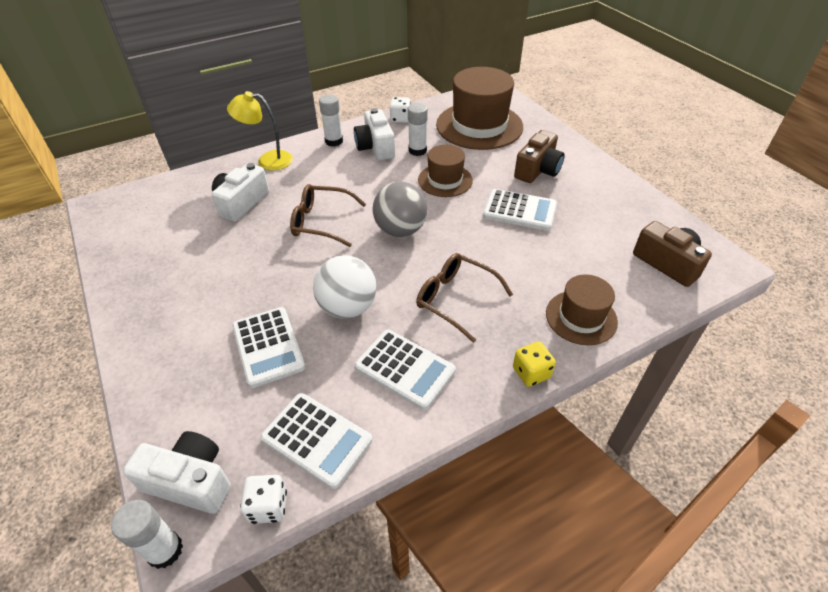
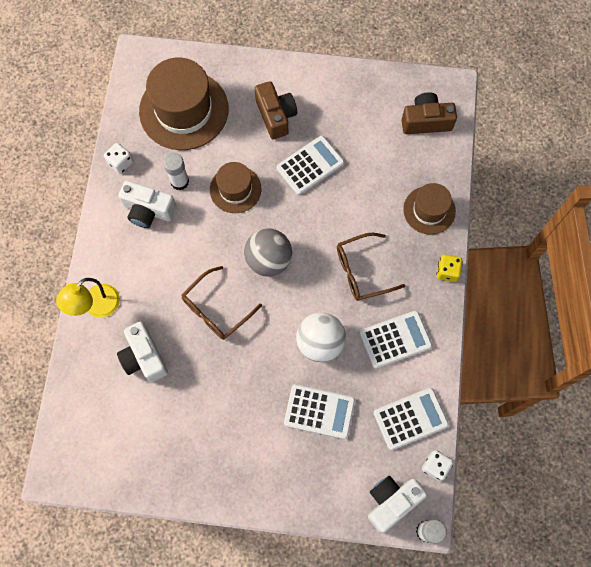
camera: 55 degrees left, 25 degrees up
(334, 141) = (111, 237): white glue stick -> none

